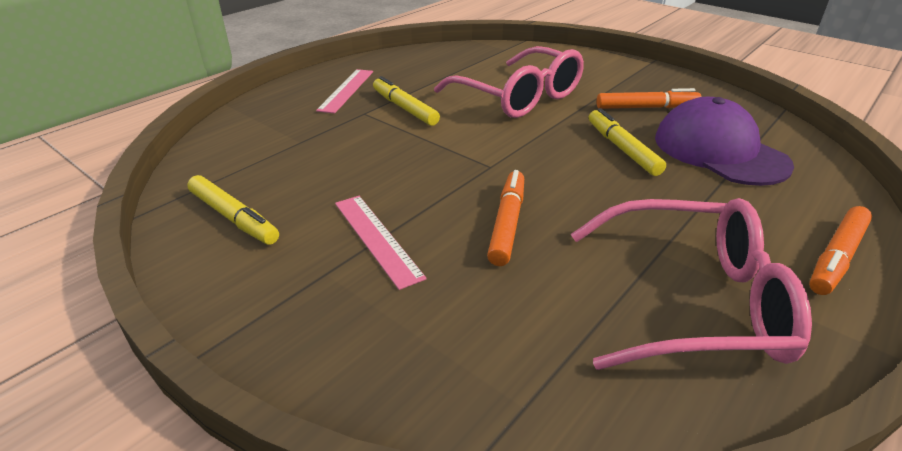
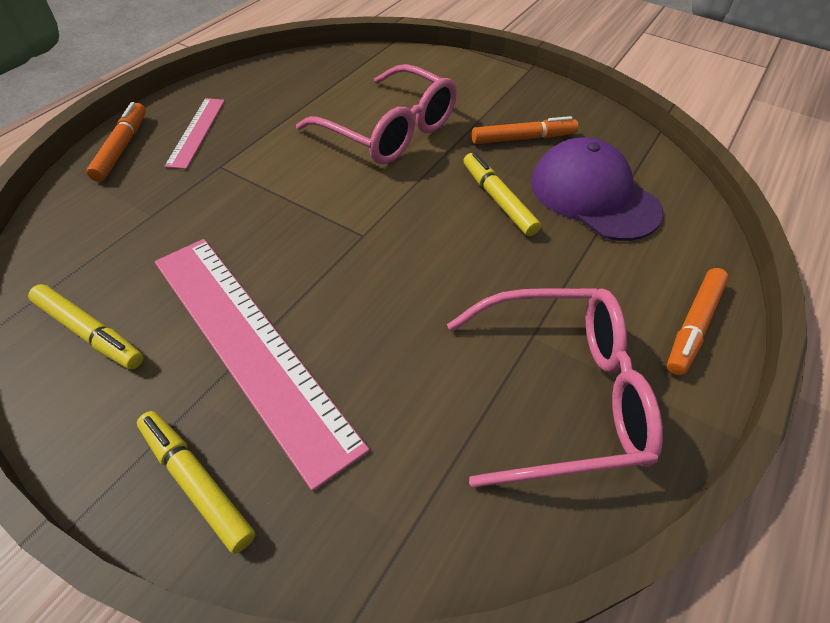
camera: 10 degrees left, 15 degrees up
(376, 238) = (249, 347): pink ruler -> pink ruler, size x2.02
(404, 108) = (265, 156): yellow marker -> yellow marker (196, 483)
(507, 223) = (383, 313): orange marker -> orange marker (122, 148)

